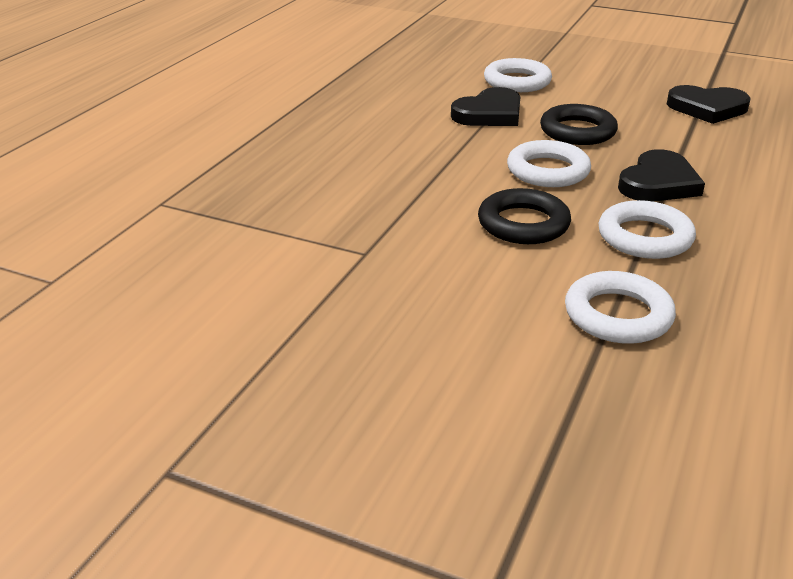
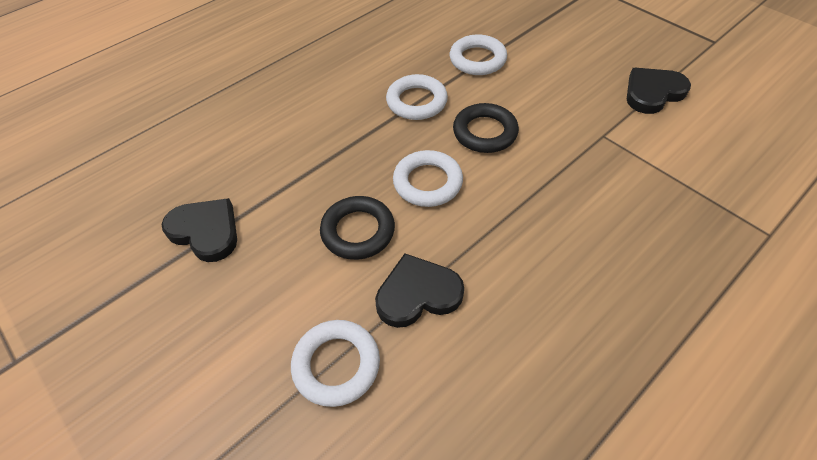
camera: 155 degrees left, 20 degrees up
(658, 183) = (359, 145): black heart -> black heart (653, 93)

